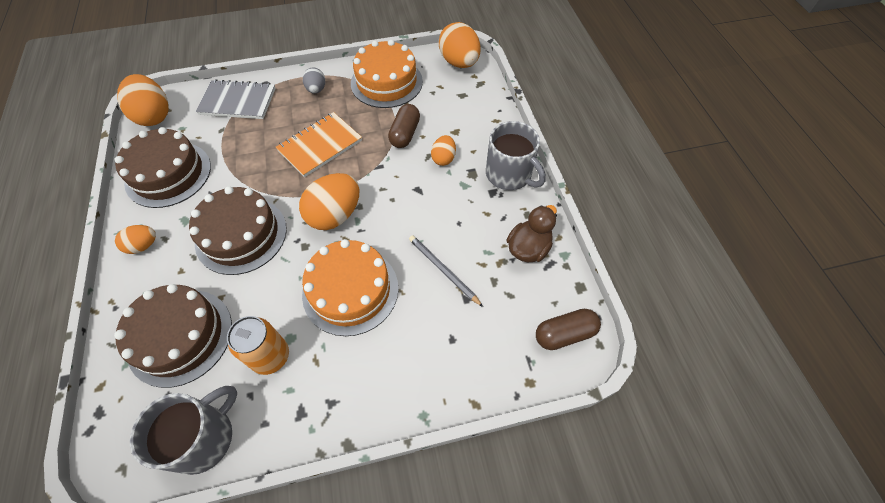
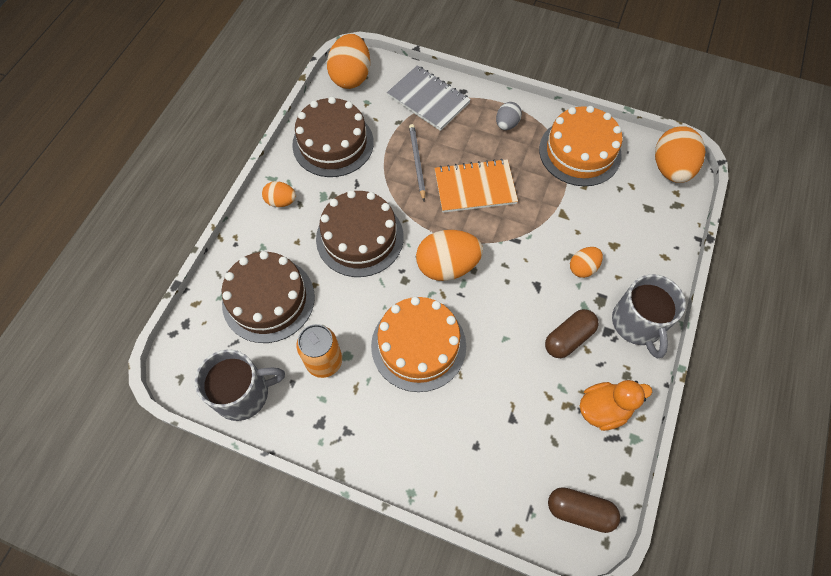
camera: 35 degrees right, 5 degrees up
(405, 134) = (562, 219): brown capsule -> brown capsule (568, 338)
(443, 270) = (509, 379): grey pencil -> grey pencil (417, 162)
(528, 248) = (603, 409): brown duck -> orange duck

